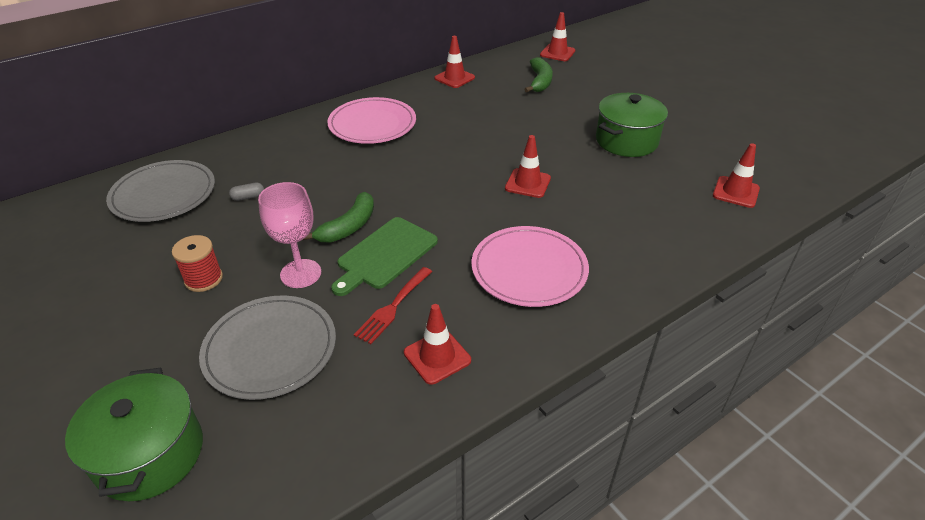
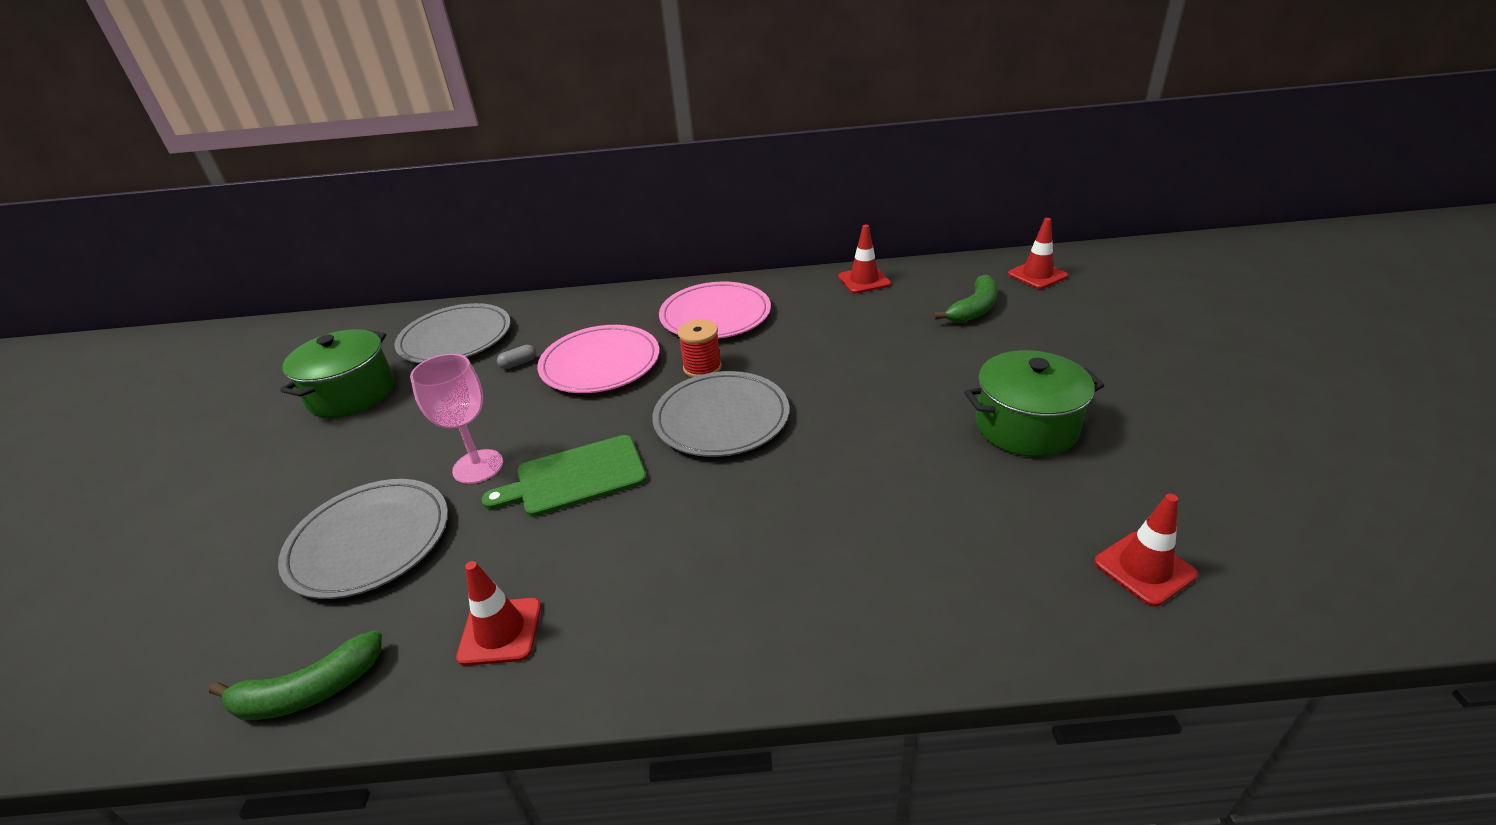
camera: 35 degrees right, 5 degrees down
(150, 454) = (179, 604): green pot -> green pot (352, 394)
(203, 279) = (397, 438): red spool -> red spool (702, 368)
(248, 197) = (518, 363): grey capsule -> grey capsule turned 45 degrees counterclockwise
(348, 227) = (573, 429): green banana -> green banana (309, 691)
(393, 307) = (520, 545): red fork -> none
(447, 188) = (721, 418): none -> grey plate
(527, 183) = (824, 444): red traffic cone -> none
(529, 269) = (712, 564): pink plate -> pink plate (600, 363)

